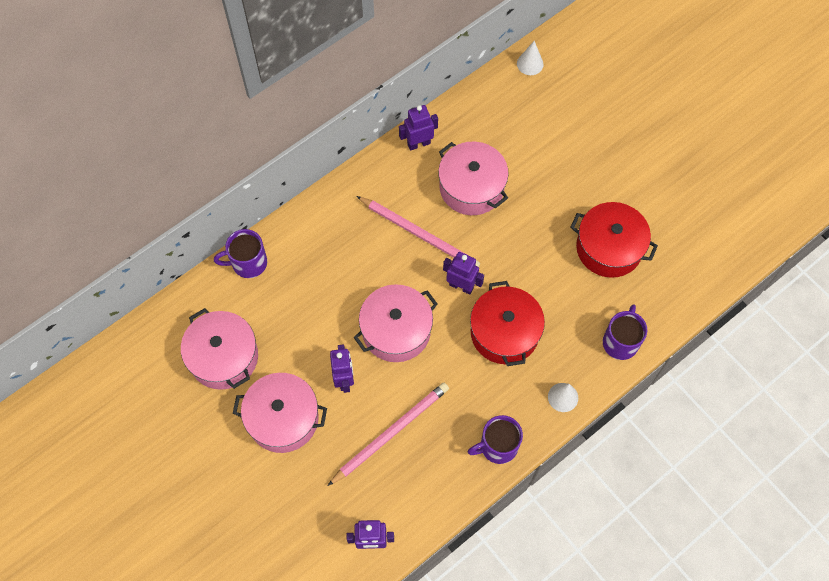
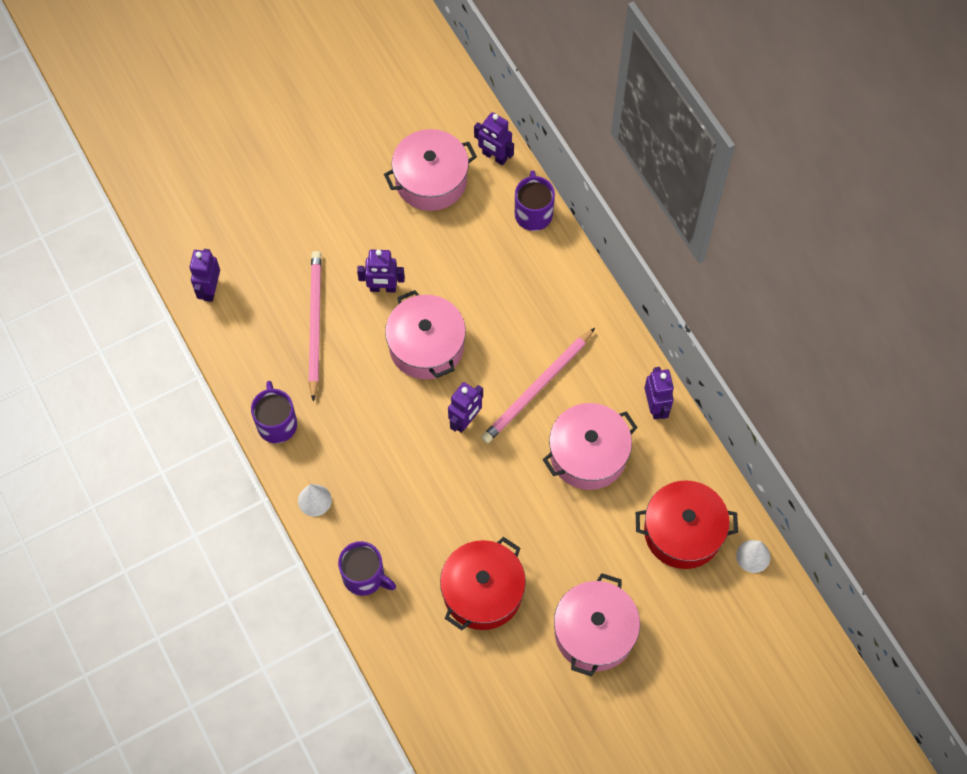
camera: 100 degrees right, 0 degrees up
(192, 305) = (494, 156): none -> purple robot
(283, 418) = (353, 227): pink pot -> pink pot (594, 632)
(391, 433) = (315, 323): pink pencil -> pink pencil turned 150 degrees counterclockwise
(504, 332) = (401, 455): red pot -> red pot (683, 532)

